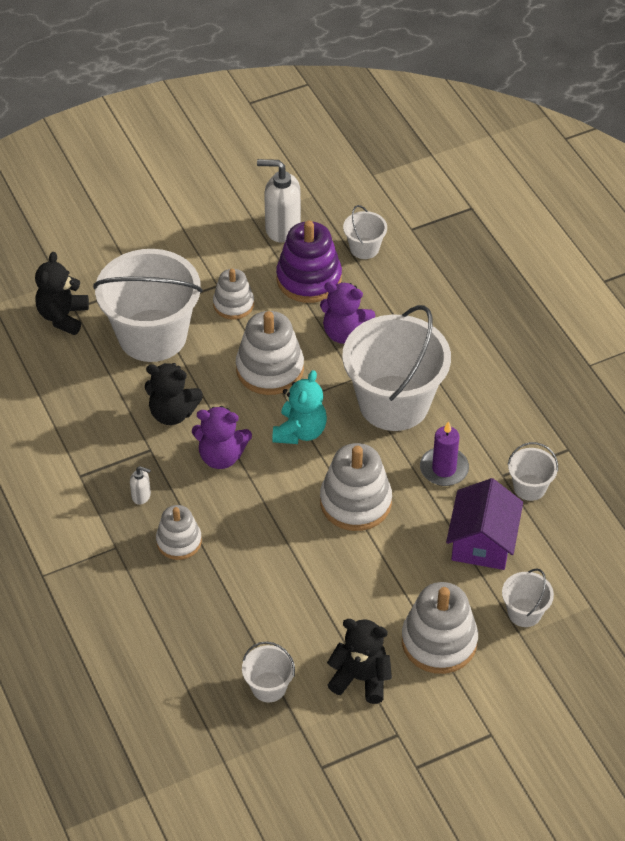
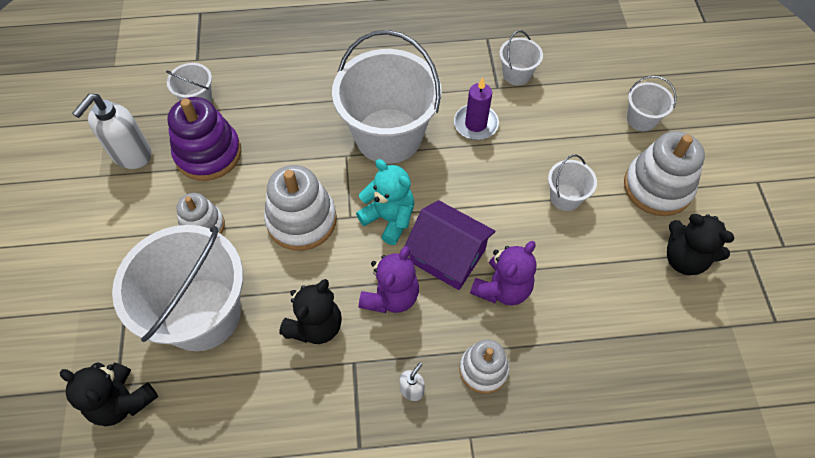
camera: 70 degrees left, 10 degrees up
(269, 687) = (680, 339): white bucket -> white bucket (565, 197)
(344, 333) = (289, 146): purple teddy bear -> purple teddy bear (502, 288)
(355, 502) = (488, 200): white stacking toy -> none
(361, 678) = (684, 258): black teddy bear -> black teddy bear turned 90 degrees counterclockwise
(482, 541) = (562, 123): purple house -> purple house (447, 256)

